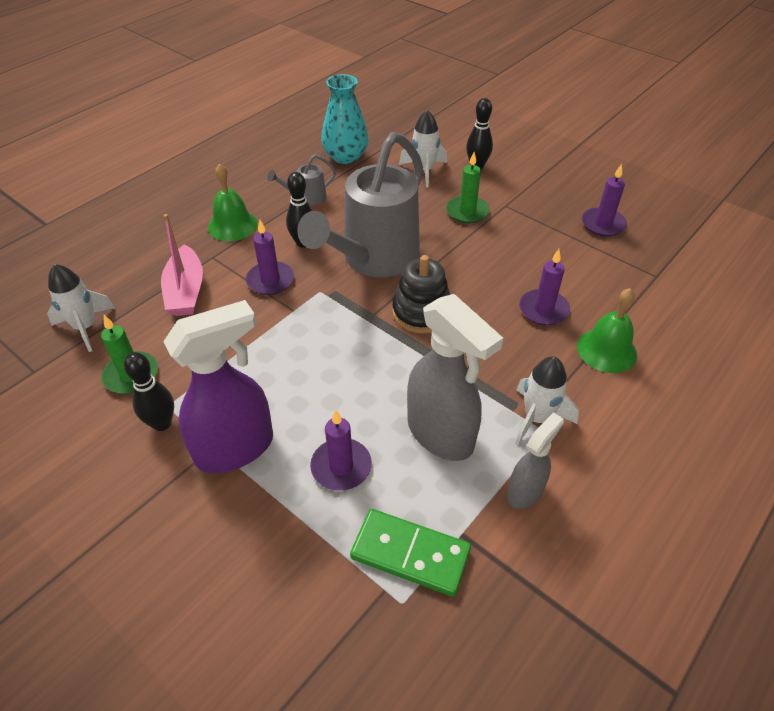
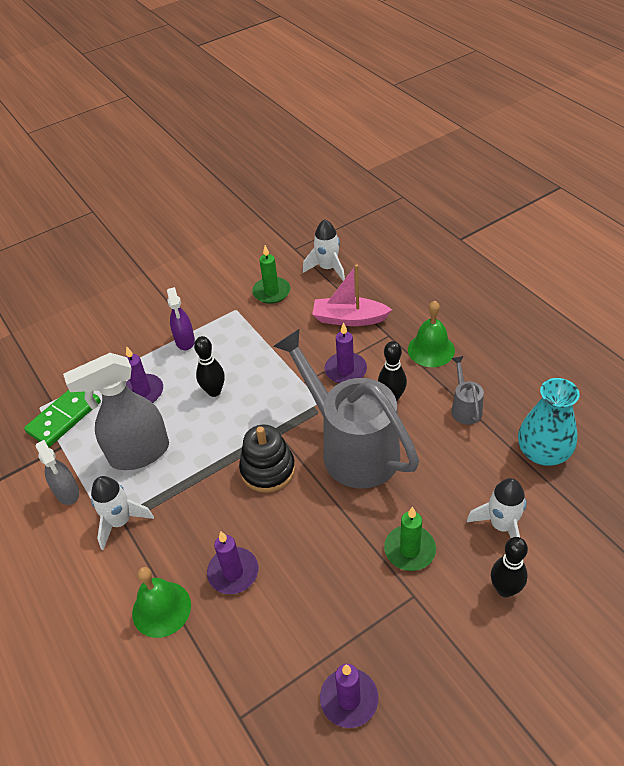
camera: 110 degrees right, 0 degrees up
(162, 423) = (222, 307): black bowling pin -> black bowling pin (214, 391)
(236, 448) = (185, 341): purple spray bottle -> purple spray bottle, size x0.55

